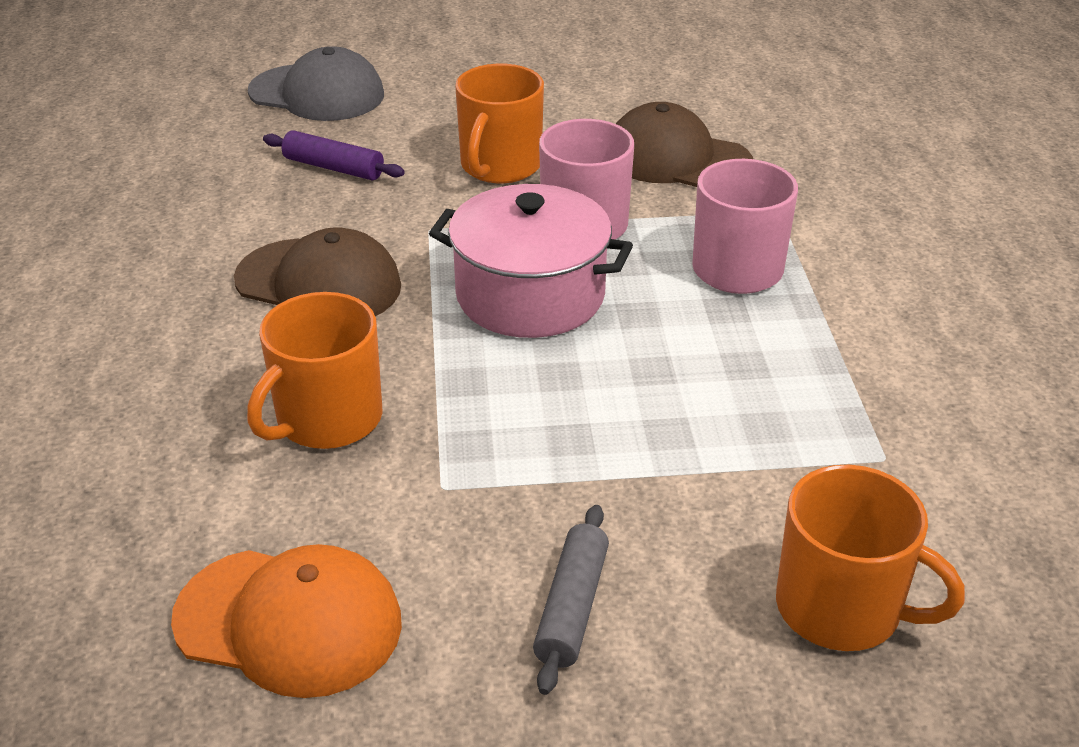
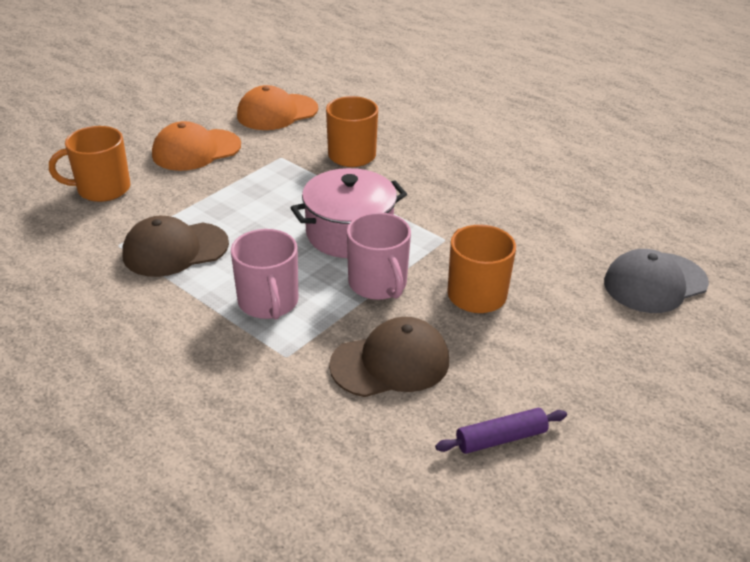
camera: 135 degrees right, 0 degrees up
(319, 283) = (443, 191): brown cap -> brown cap (175, 249)
(333, 168) = (547, 244): purple rolling pin -> purple rolling pin (500, 438)
(572, 607) = (196, 150): grey rolling pin -> orange cap

